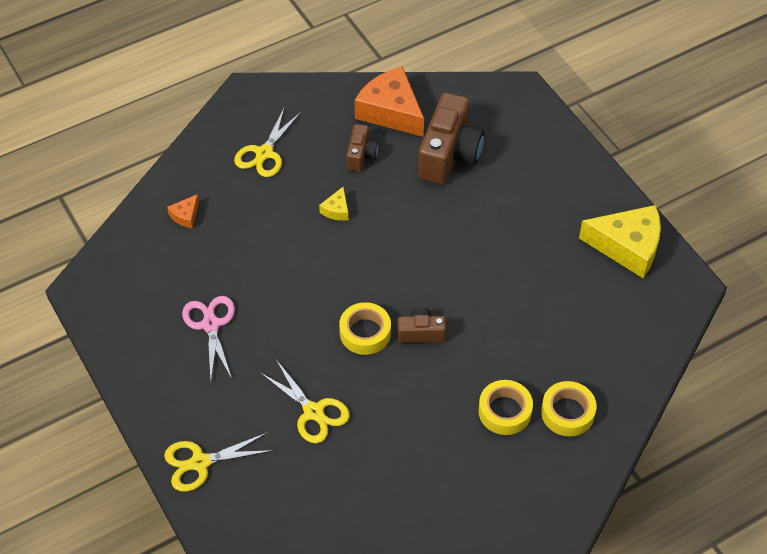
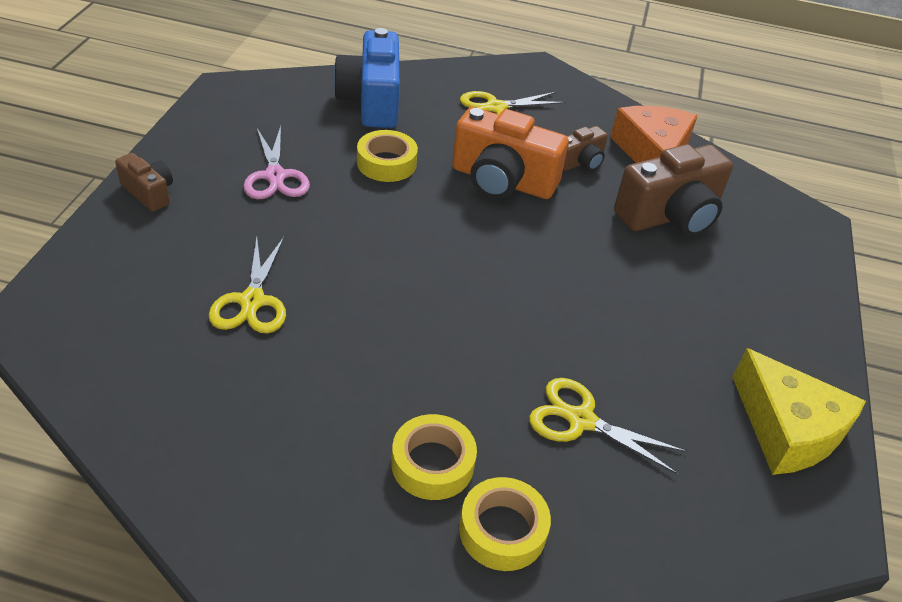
camera: 40 degrees right, 10 degrees down
(185, 215) = (371, 101): orange cheese -> blue camera
(200, 463) = (104, 257): yellow scissors -> yellow scissors (581, 420)
(211, 325) = (275, 176): pink scissors -> pink scissors turned 135 degrees clockwise
(336, 210) = (502, 181): yellow cheese -> orange camera
(365, 333) = (393, 281): yellow tape -> yellow tape (386, 163)
(421, 333) = (445, 323): brown camera -> brown camera (149, 193)

